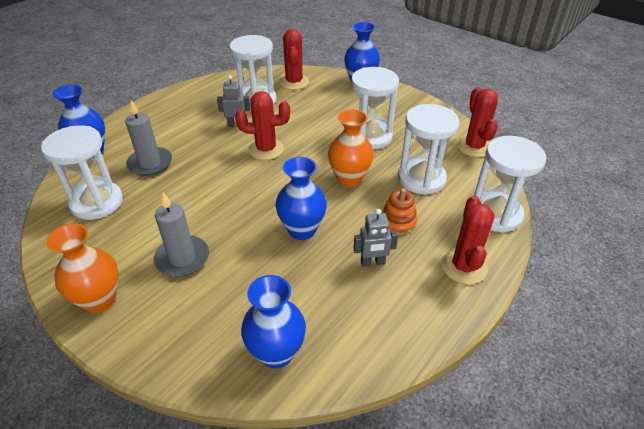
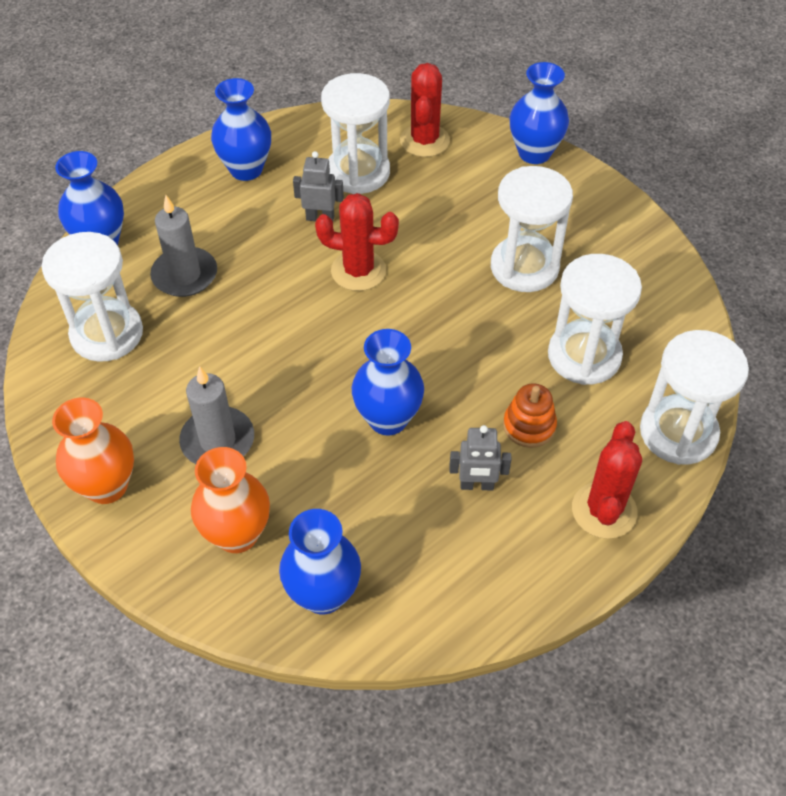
camera: 10 degrees right, 10 degrees up
(185, 105) = (246, 169): none -> blue vase
(349, 179) = (474, 342): orange vase -> orange vase (237, 534)
(474, 147) = (685, 307): red cactus -> none

